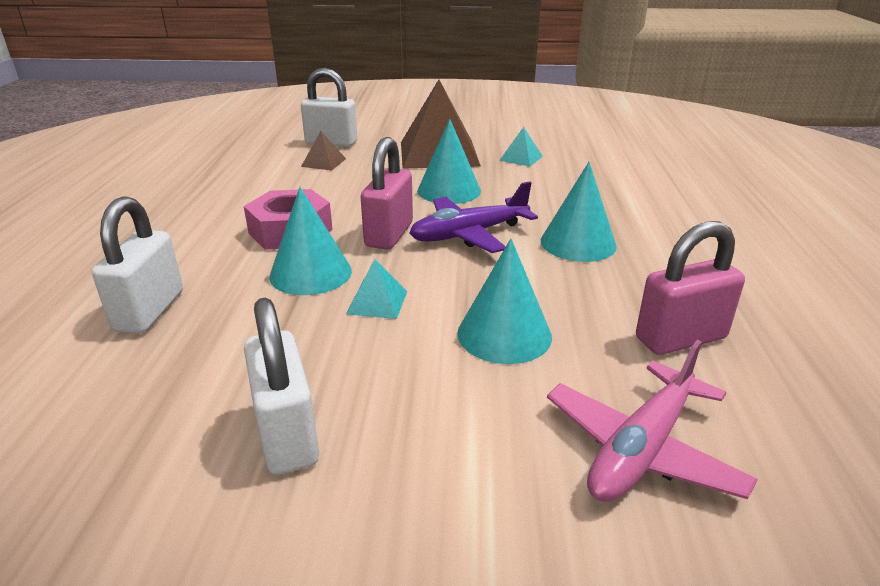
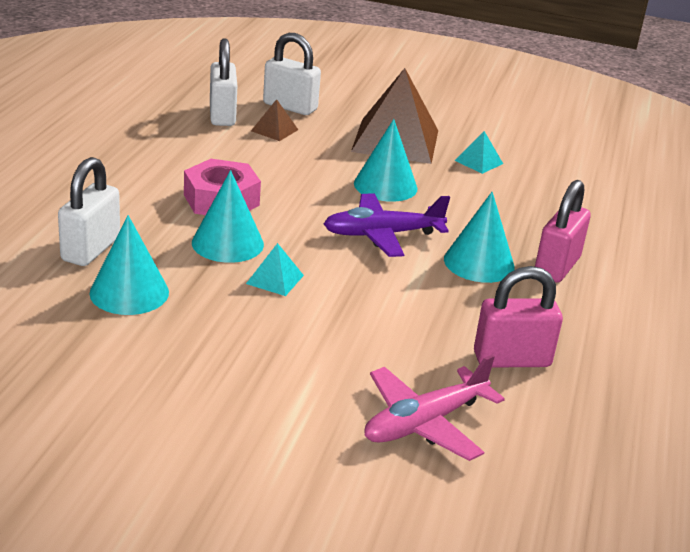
camera: 10 degrees right, 0 degrees up
(287, 435) = (176, 360): white padlock -> white padlock (222, 115)
(389, 234) = (309, 220): pink padlock -> pink padlock (557, 267)
(504, 334) = (367, 326): turquoise cone -> turquoise cone (129, 292)

